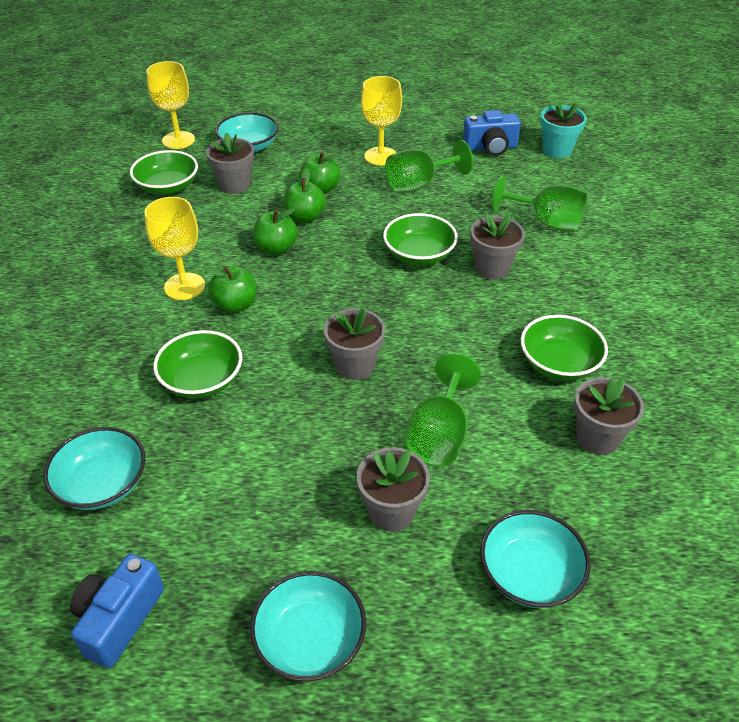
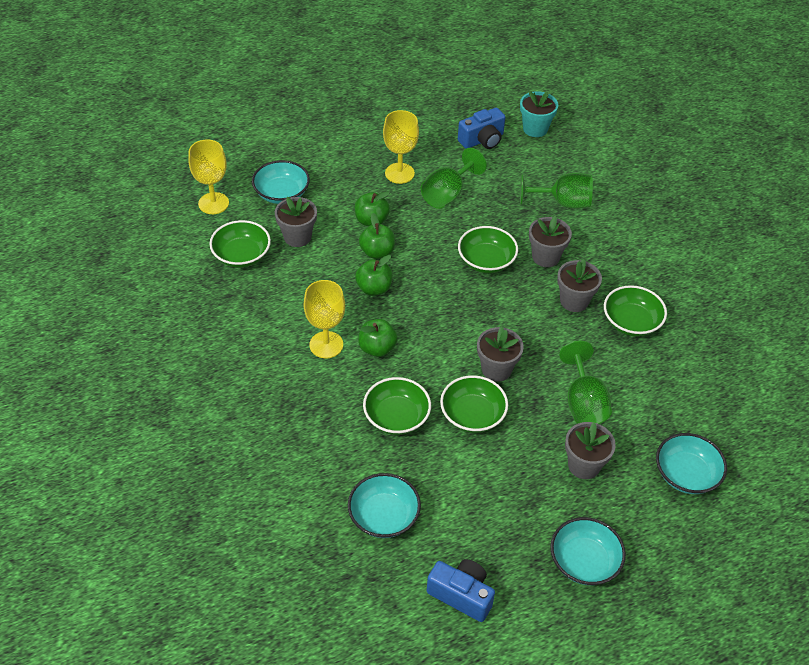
camera: 25 degrees left, 5 degrees up
(119, 619) = (461, 595): blue camera -> blue camera turned 120 degrees clockwise
(291, 406) = (472, 415): none -> green bowl
(597, 438) = (681, 370): grey flower pot -> grey flower pot (574, 301)

